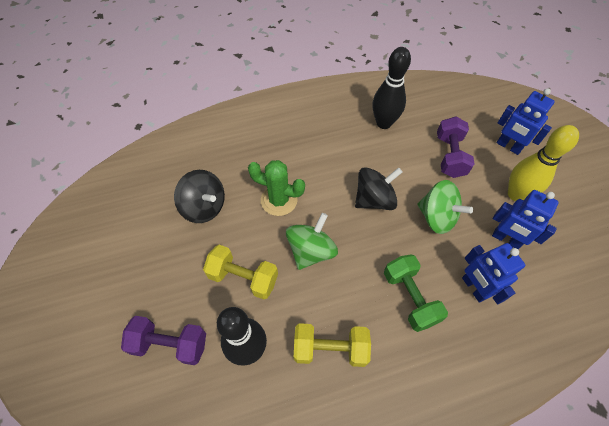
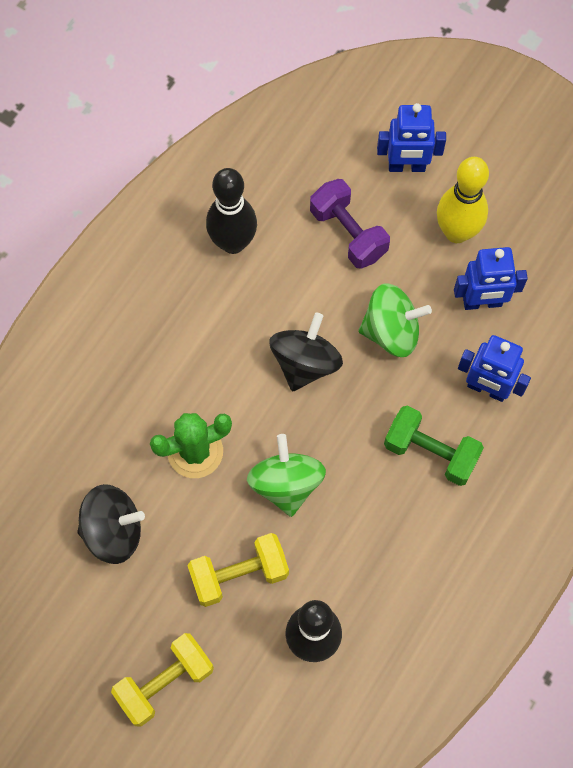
camera: 40 degrees left, 10 degrees up
(170, 344) = (228, 704): purple dumbbell -> none
(330, 349) = (393, 572): yellow dumbbell -> yellow dumbbell (165, 682)

